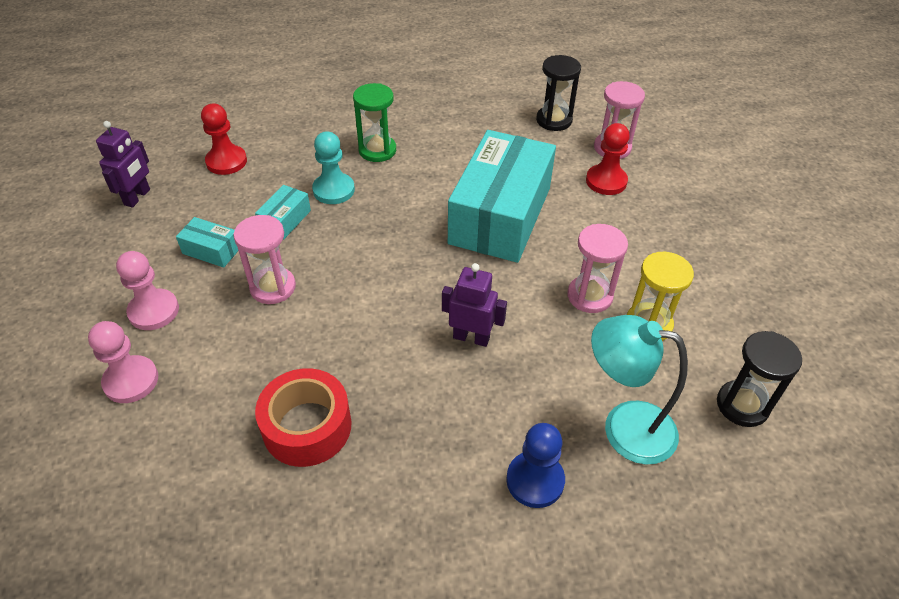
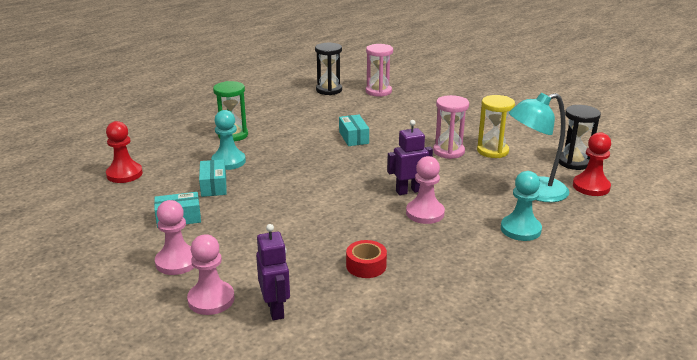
camera: 35 degrees left, 20 degrees down
(137, 197) = (74, 214): purple robot -> purple robot (275, 309)
(273, 287) = (251, 218): pink hourglass -> none
(307, 426) = (366, 266): red tape -> red tape, size x0.58
(451, 384) = (425, 213): none -> pink pawn
(500, 215) = (353, 137): turquoise box -> turquoise box, size x0.41
(535, 480) = (520, 229): blue pawn -> turquoise pawn
(606, 181) = (394, 105): red pawn -> red pawn (591, 187)

